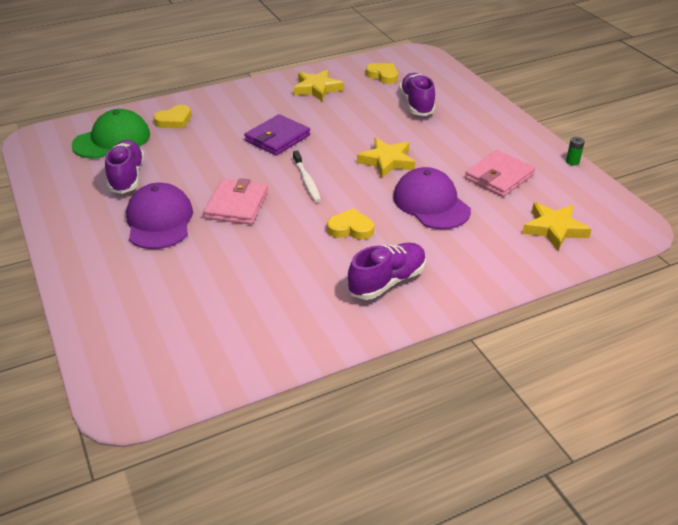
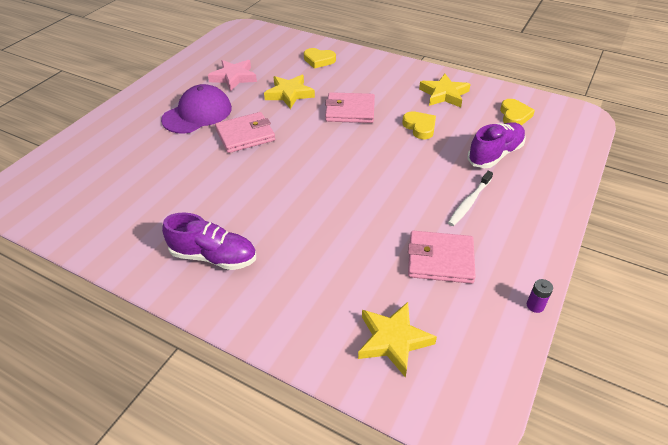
camera: 55 degrees right, 5 degrees up
(112, 140) = (269, 51): green cap -> none
(127, 177) = (234, 77): purple shoe -> pink star
(277, 138) = (350, 111): purple wallet -> pink wallet
(307, 181) = (309, 151): white toothbrush -> white toothbrush (469, 202)
(350, 228) = (267, 203): yellow heart -> yellow heart (420, 127)
(387, 161) = (383, 179): yellow star -> yellow star (289, 94)
(431, 203) = (348, 233): purple cap -> none
(572, 161) = (535, 305): green battery -> purple battery

